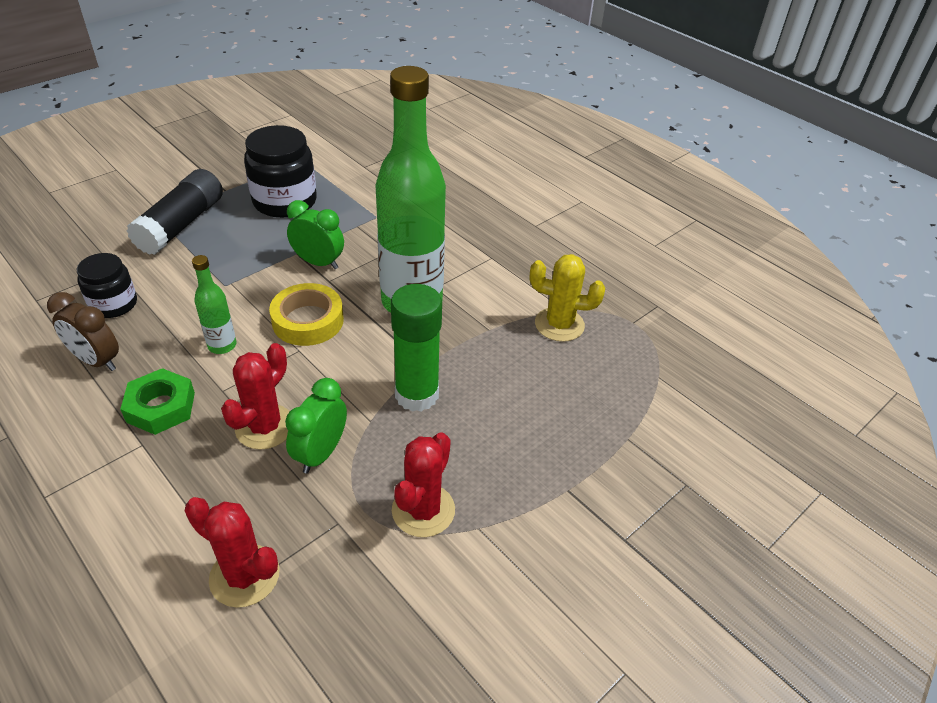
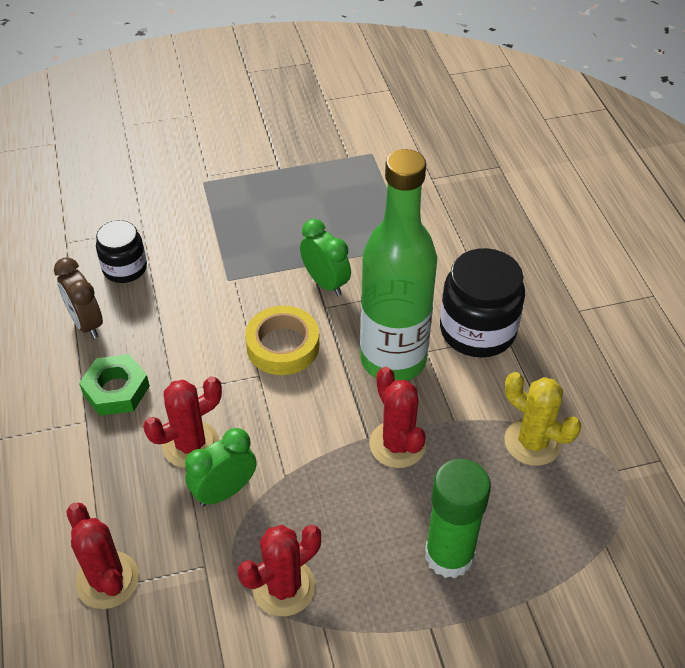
camera: 30 degrees right, 5 degrees up
(181, 225) = (221, 198): black glue stick -> none
(222, 345) = (194, 345): green bottle -> none
(285, 201) = (329, 199): black jar -> black jar (477, 330)
(416, 395) = (342, 466): green glue stick -> green glue stick (449, 555)
(454, 362) = (397, 444): none -> red cactus

